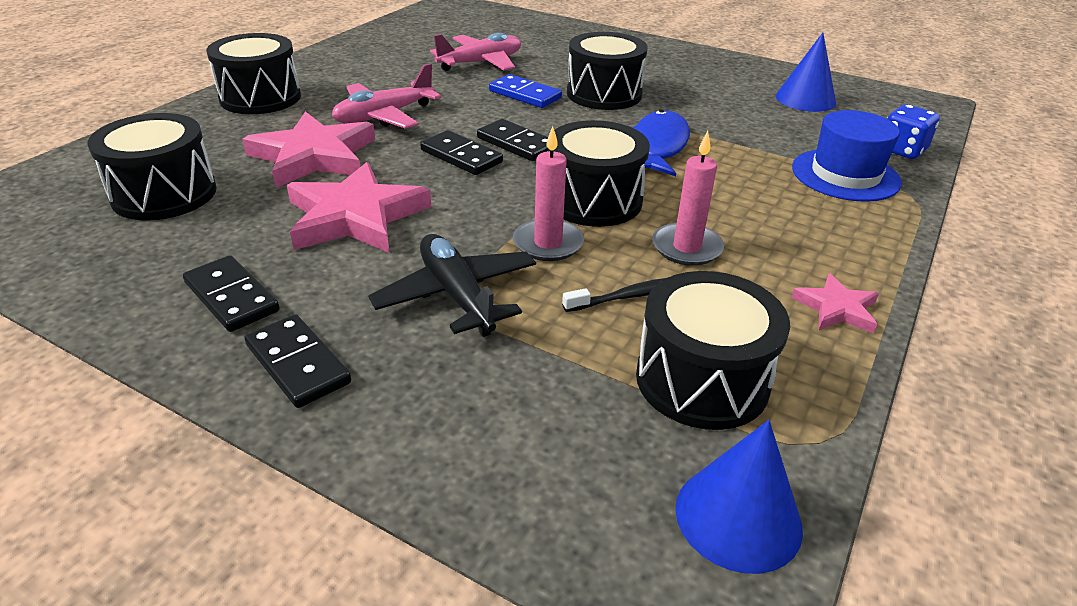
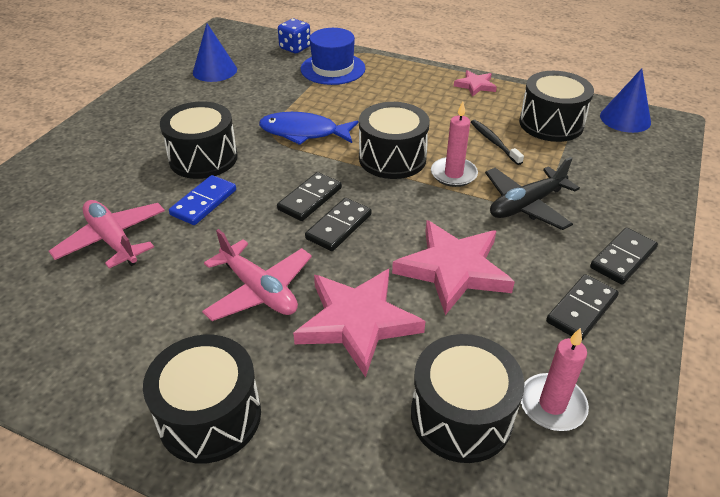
camera: 95 degrees left, 5 degrees up
(686, 248) = (437, 124): pink candle -> pink candle (552, 405)

